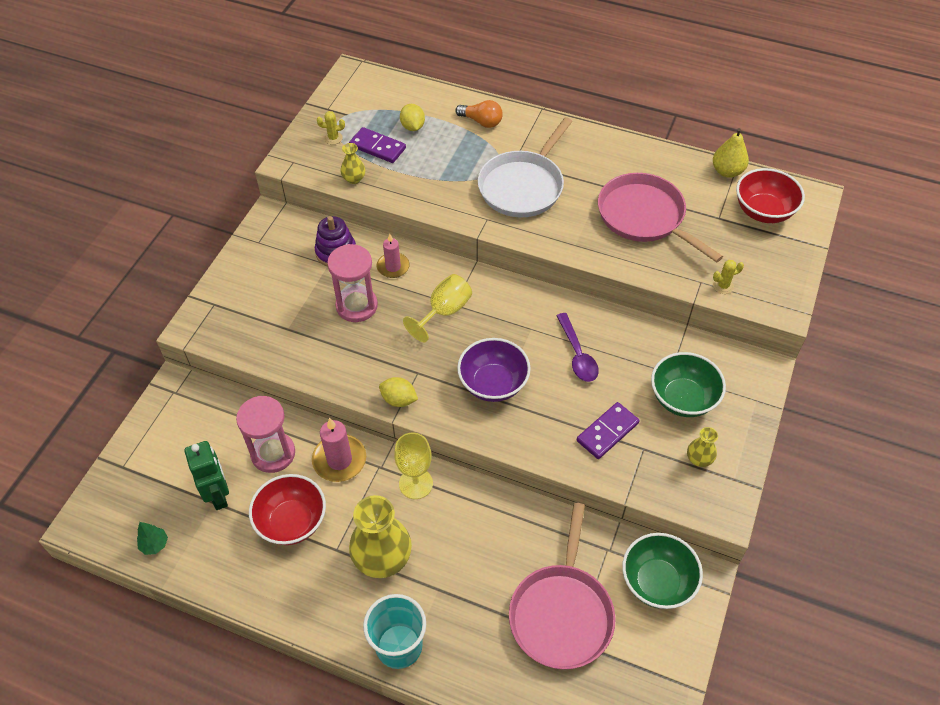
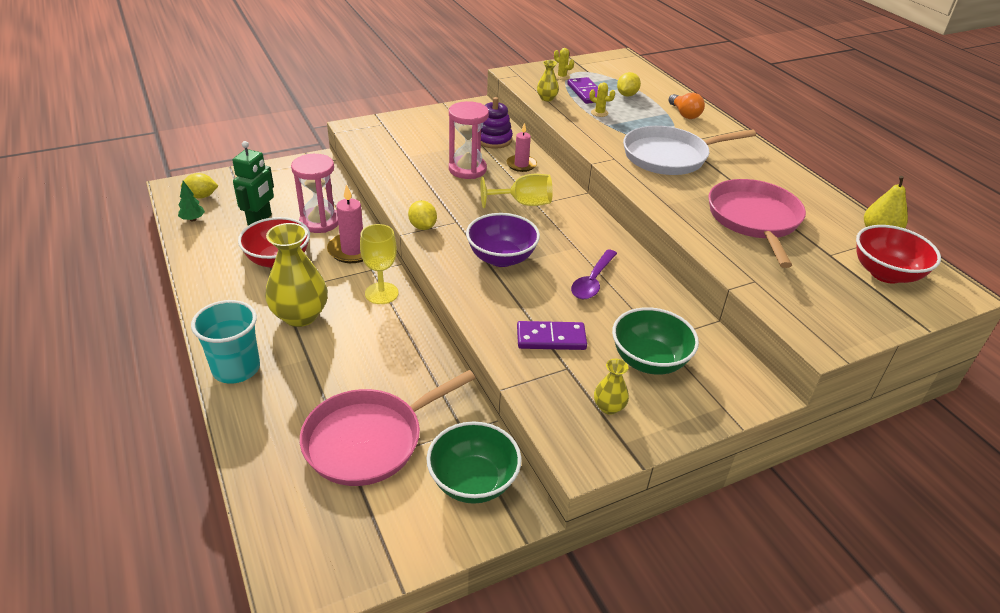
camera: 40 degrees right, 15 degrees down
(124, 513) = (201, 196): none -> yellow lemon
(723, 286) = (774, 294): yellow cactus -> yellow cactus (599, 113)

